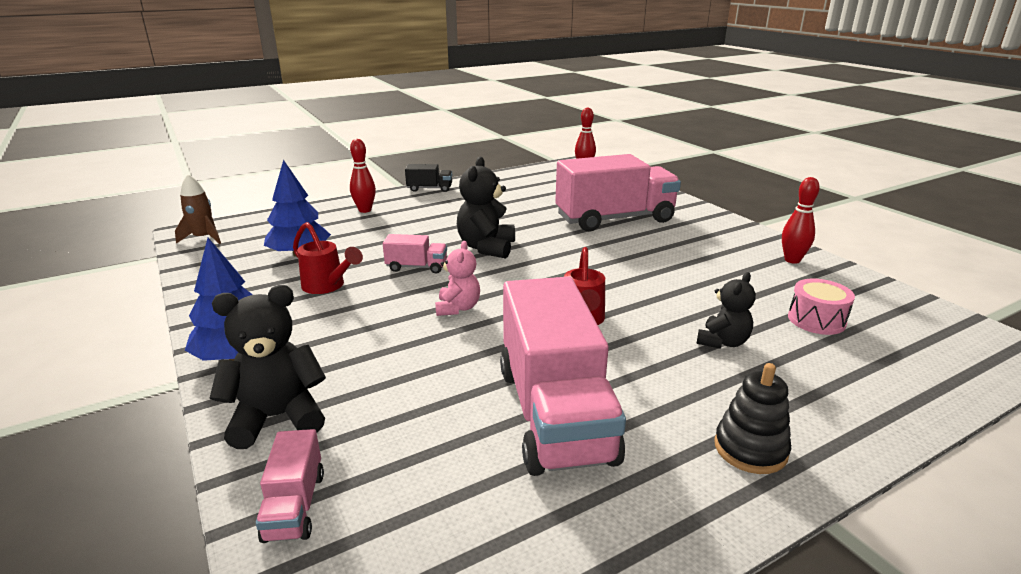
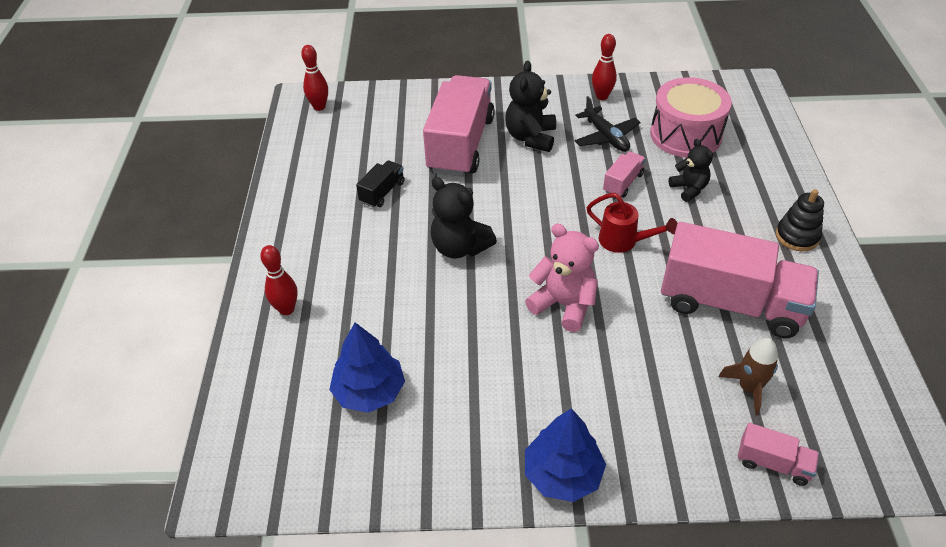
camera: 60 degrees left, 20 degrees up
(204, 238) = (249, 477): brown rocket -> brown rocket (748, 388)
(278, 417) = (670, 458): black teddy bear -> black teddy bear (531, 137)
(328, 286) = (465, 383): red watering can -> none
(417, 267) = (467, 308): pink truck -> pink truck (623, 183)
(430, 188) = (267, 238): black truck -> black truck (382, 192)
(458, 308) = (563, 305): pink teddy bear -> pink teddy bear, size x1.56
(732, 276) = (606, 137): none -> black plane
(816, 320) = (685, 135): pink drum -> pink drum, size x1.84

